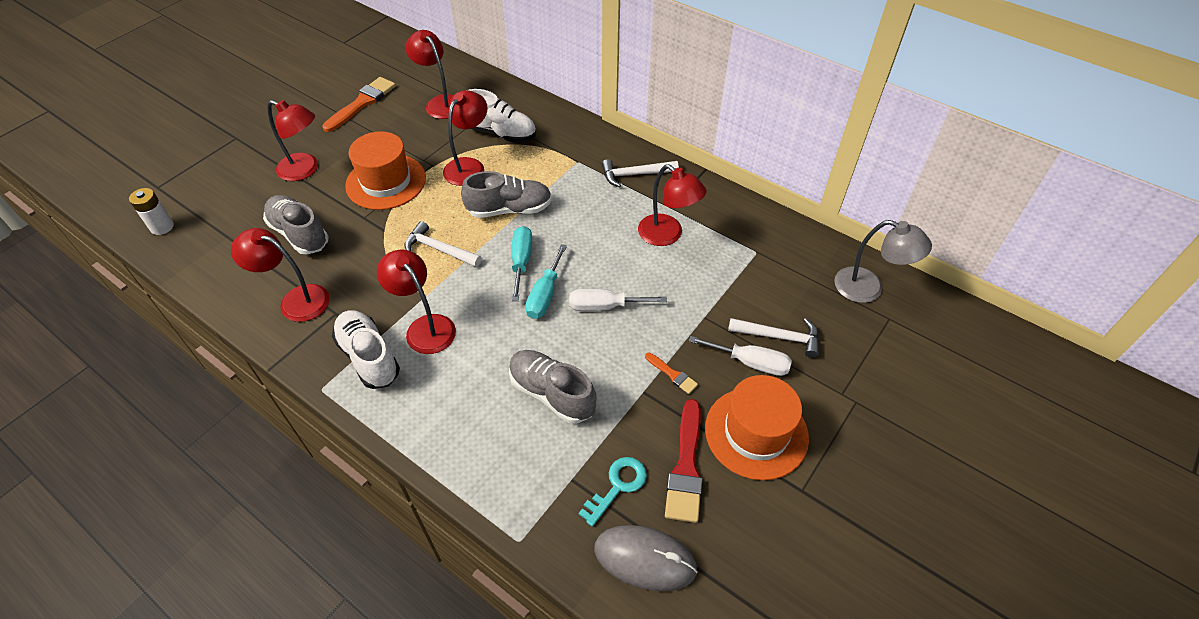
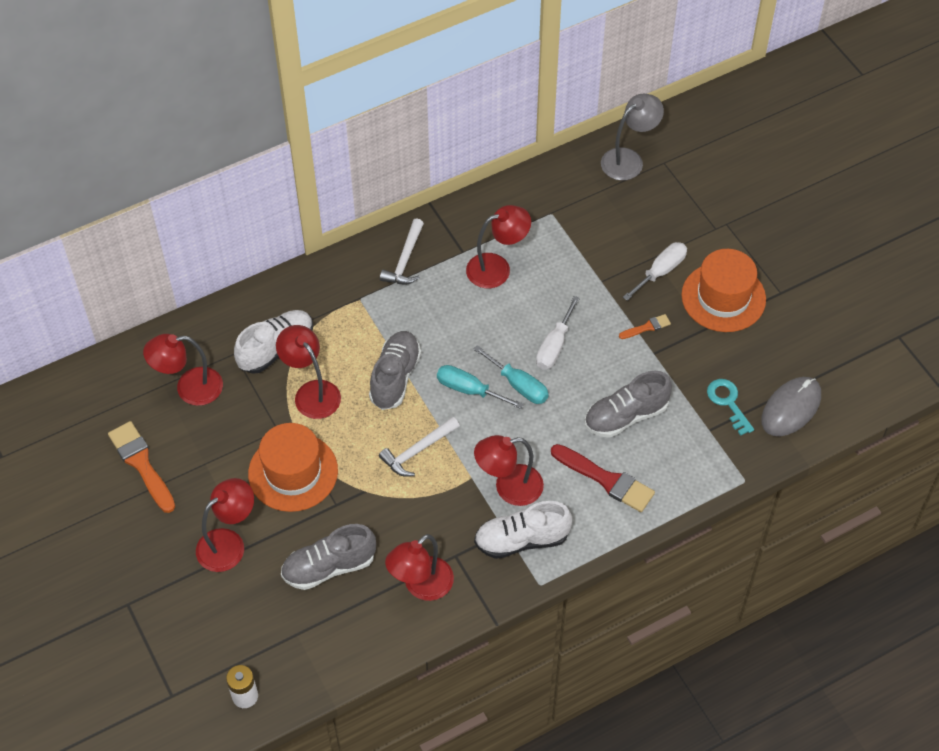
camera: 65 degrees left, 5 degrees up
(686, 467) = (731, 353): red brush -> red brush (606, 480)
(779, 337) = (646, 241): white hammer -> none

